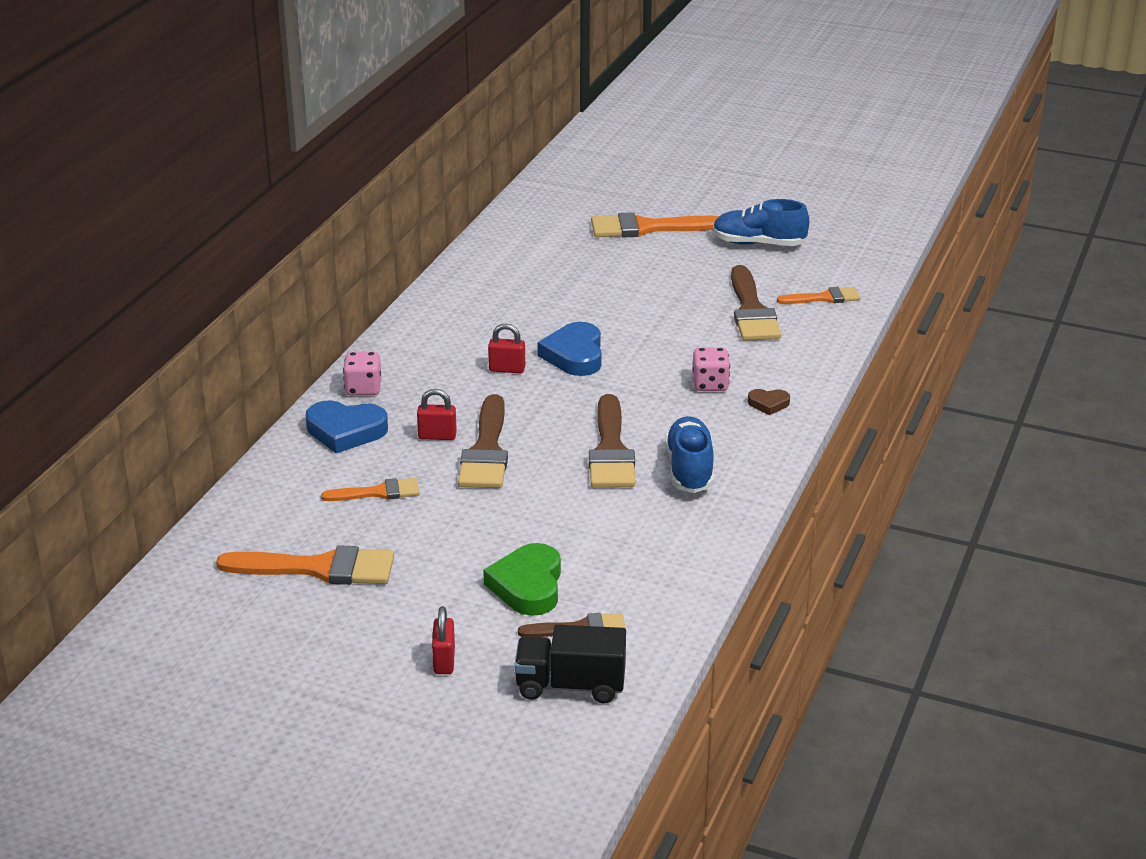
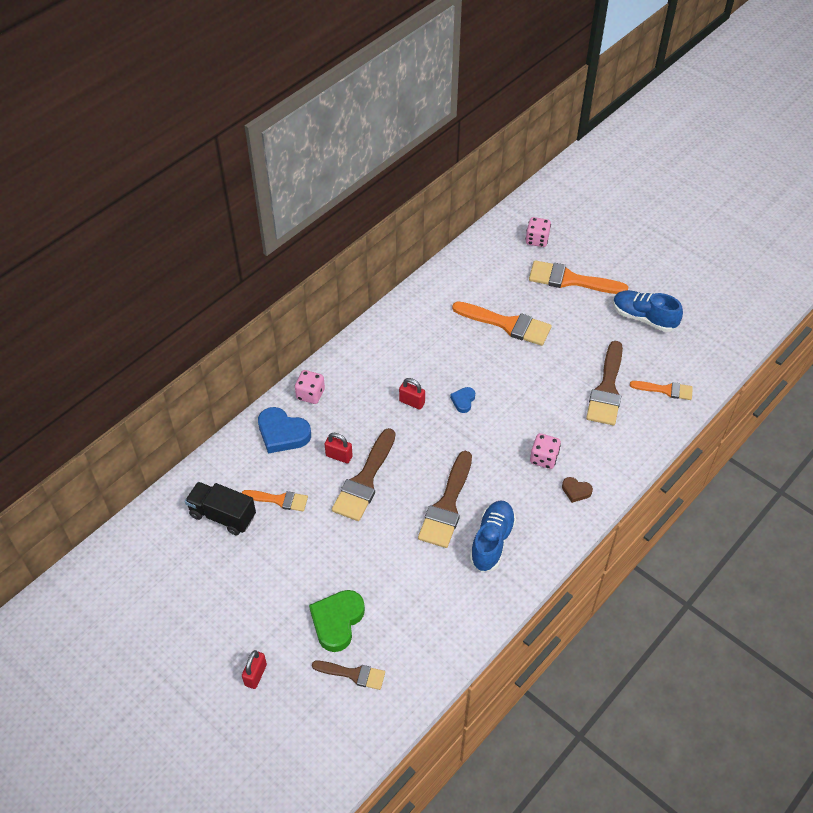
camera: 20 degrees right, 20 degrees up
(318, 568) = (213, 561): orange brush -> orange brush (507, 324)
(570, 686) = (324, 726): black truck -> black truck (222, 516)
(574, 355) = (463, 401): blue heart -> blue heart, size x0.52
(583, 202) = (537, 240): none -> pink dice

